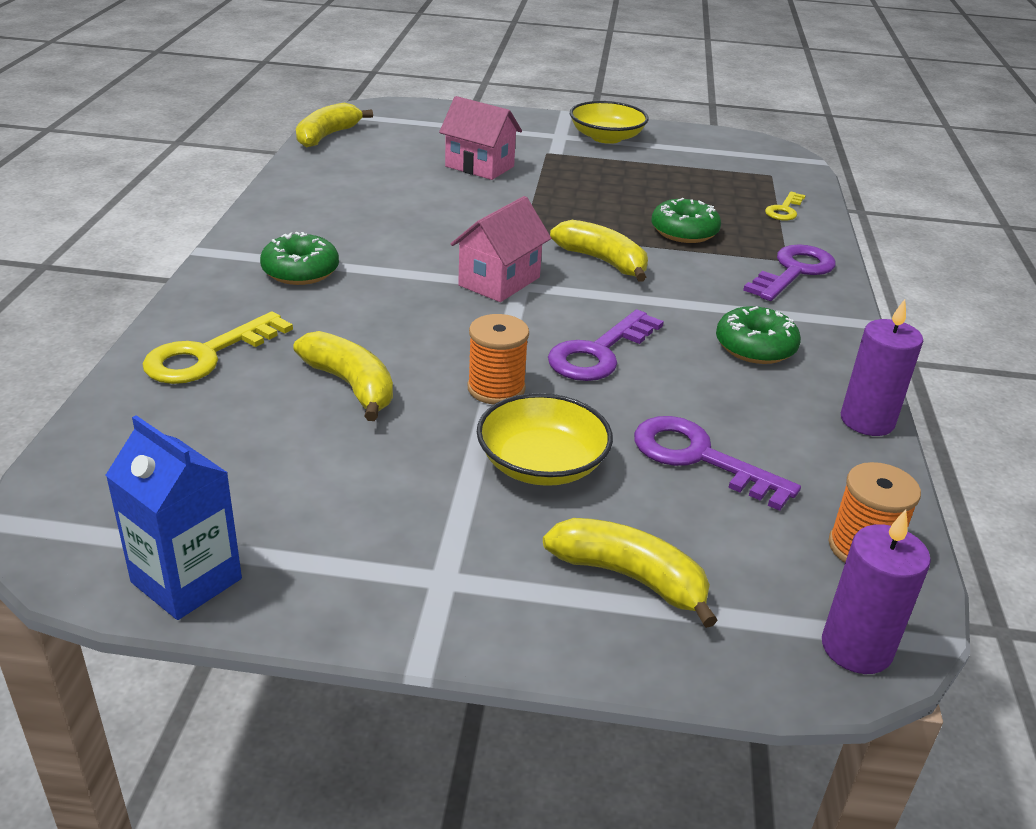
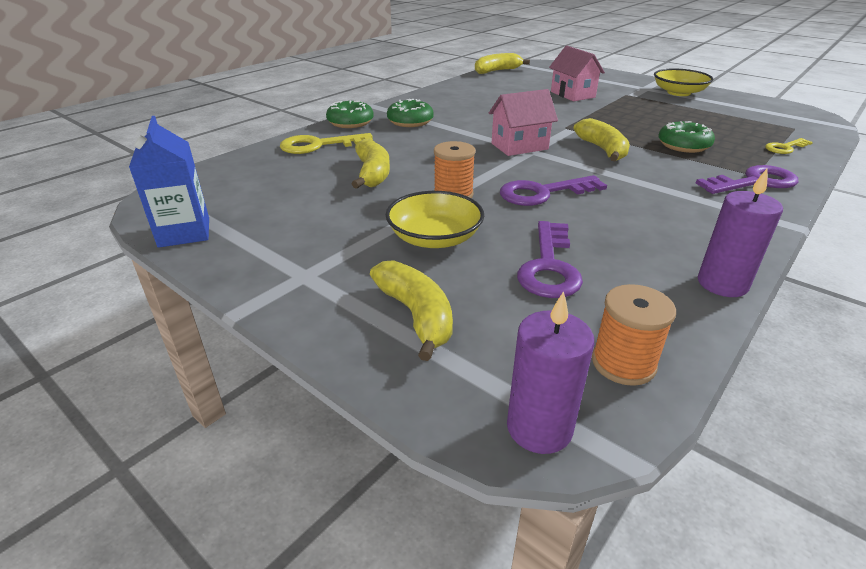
camera: 35 degrees right, 0 degrees up
(700, 458) = (549, 266): purple key -> purple key turned 150 degrees counterclockwise
(755, 347) = (669, 216): green donut -> green donut (350, 122)

